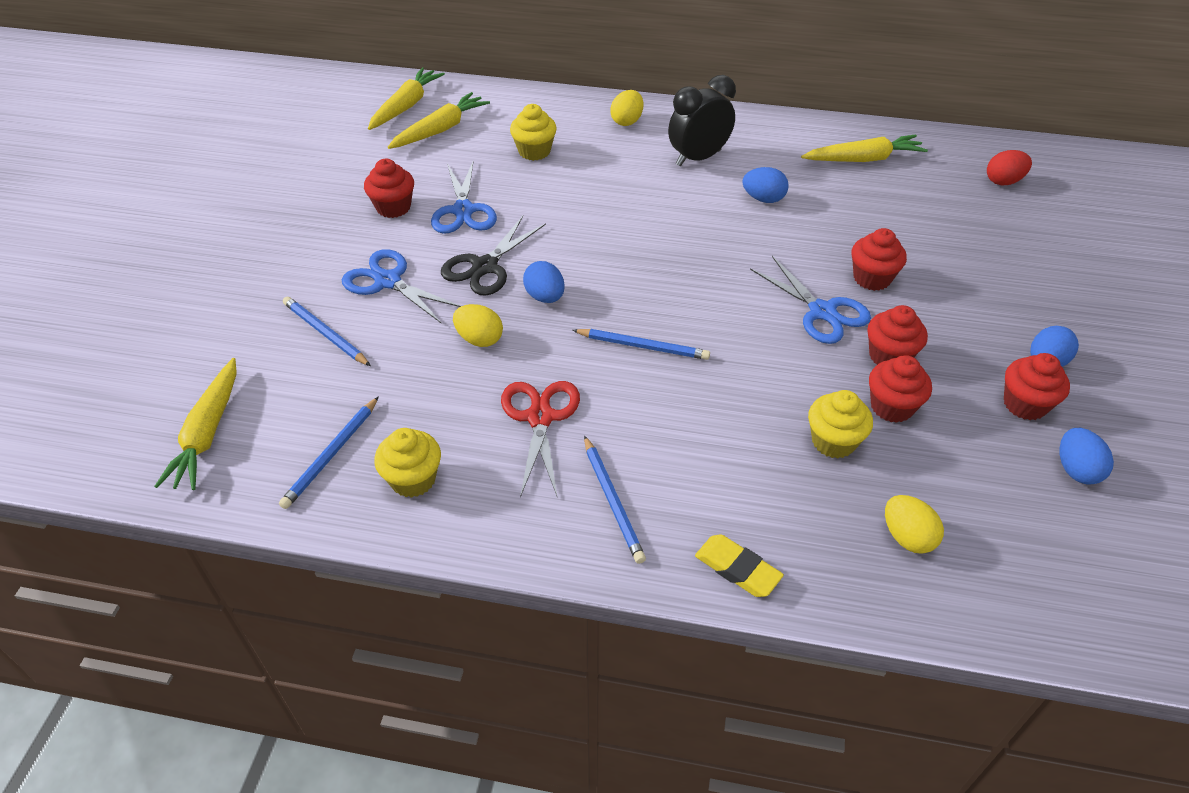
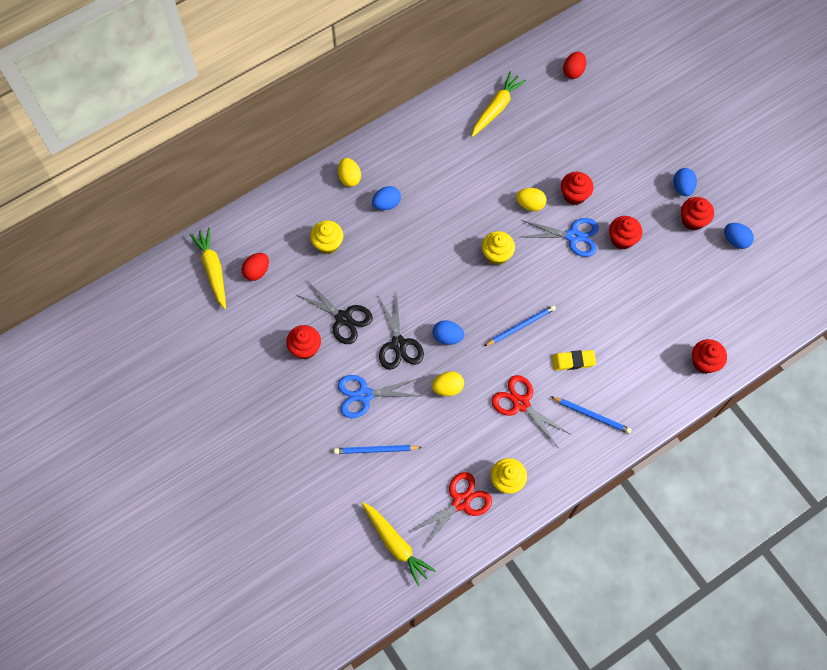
camera: 45 degrees left, 20 degrees up
(331, 455) = (461, 502): blue pencil -> red scissors
(440, 130) = (257, 271): yellow carrot -> red egg
(463, 210) = (343, 318): blue scissors -> black scissors
(698, 158) = (416, 176): black clock -> none
(737, 569) = (664, 401): yellow eraser -> yellow eraser (573, 361)
(763, 199) = (477, 181): blue egg -> blue egg (386, 204)
(833, 441) = (642, 307): yellow cupcake -> yellow cupcake (497, 254)
(891, 407) = (647, 268): red cupcake -> red cupcake (704, 362)
(907, 537) = (706, 330): yellow egg -> yellow egg (530, 204)

